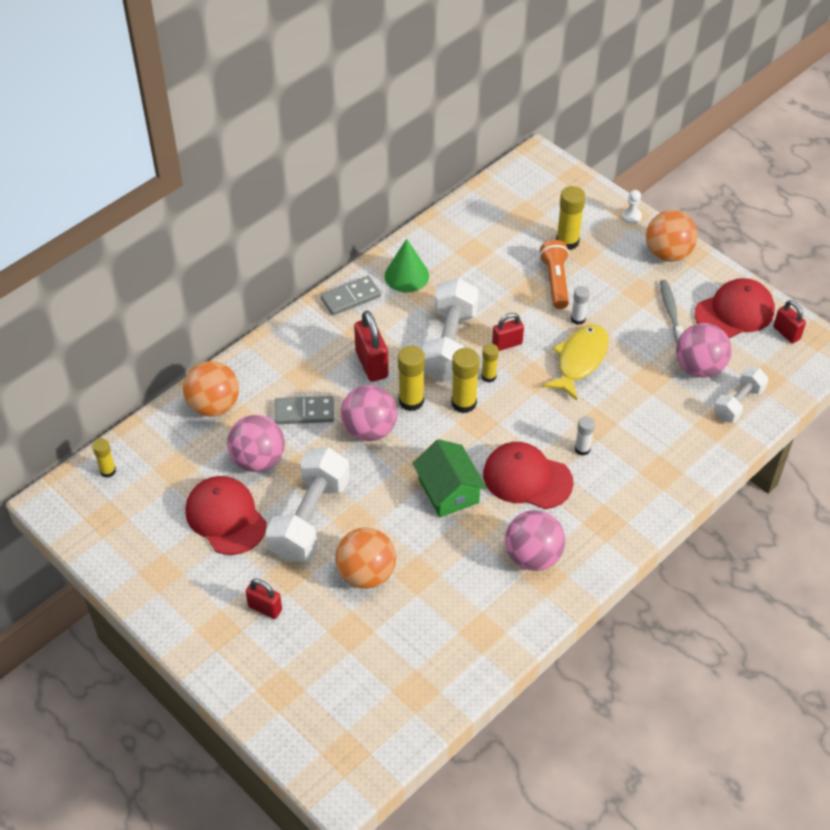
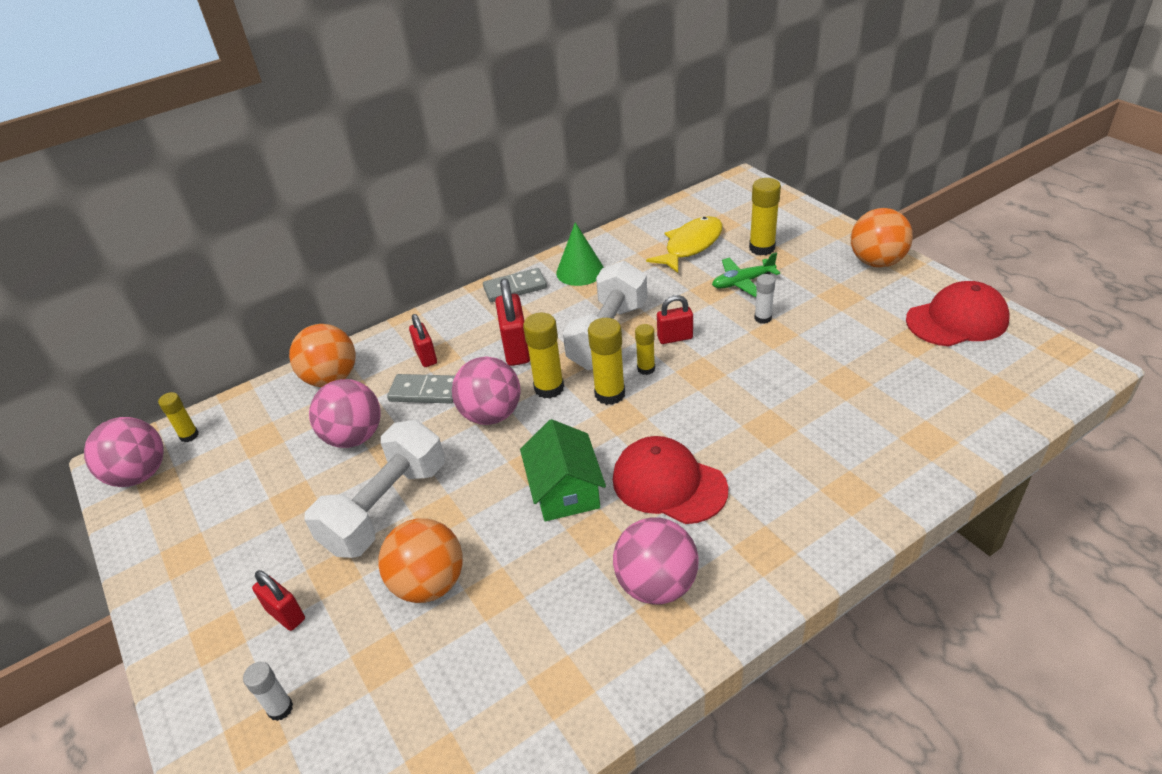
camera: 15 degrees right, 10 degrees down
(226, 517) = (290, 497): red cap -> none
(555, 281) = (742, 282): orange flashlight -> green plane
(579, 360) = (758, 359): yellow fish -> yellow fish (690, 245)
(582, 449) = (747, 455): white glue stick -> white glue stick (280, 708)
(631, 216) = (837, 229): white pawn -> none
(671, 311) = (876, 316): grey toothbrush -> none
(699, 367) = (909, 374): pink ball -> pink ball (140, 475)
(738, 403) = (961, 417): white dumbbell -> none
(786, 333) = (1025, 344): red padlock -> red padlock (426, 357)

